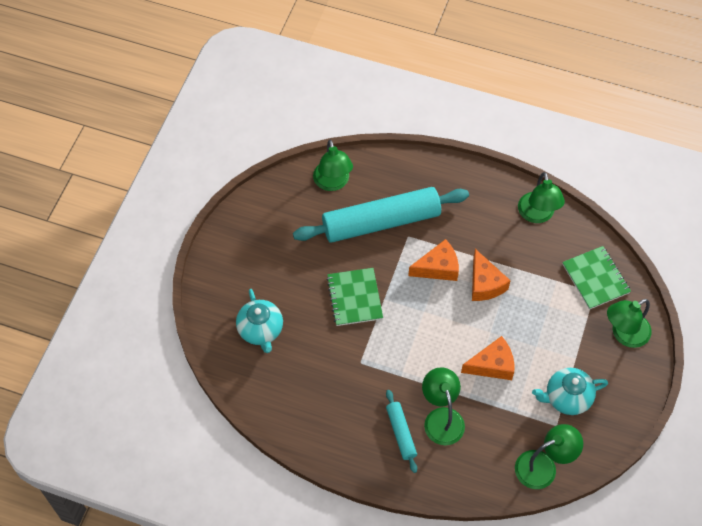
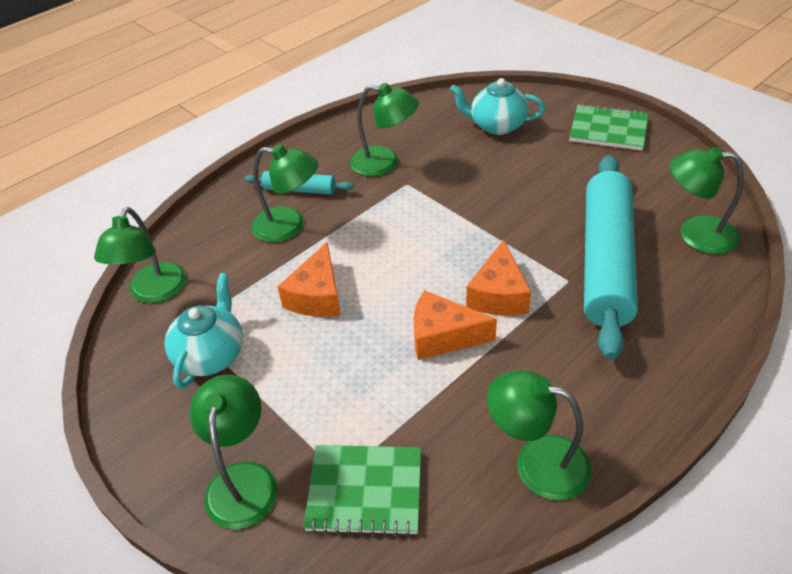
camera: 120 degrees right, 15 degrees down
(343, 389) = (385, 163): none -> green lamp
(354, 298) = (497, 203): green notebook -> green notebook (608, 130)

